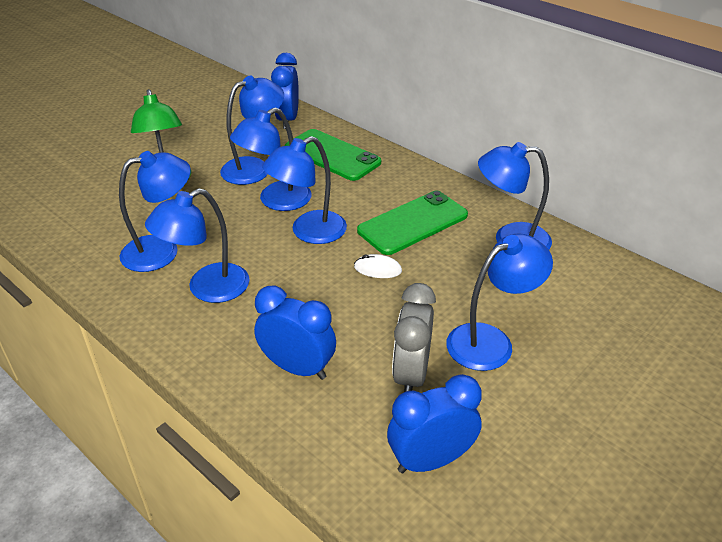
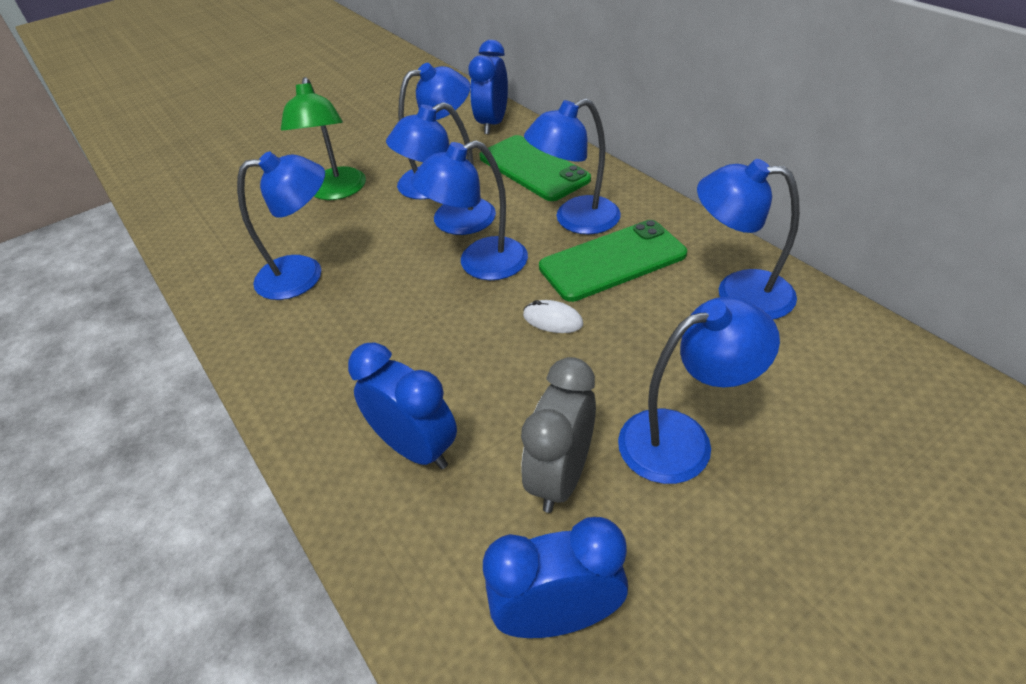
camera: 15 degrees right, 5 degrees up
(207, 289) = (339, 328): blue lamp -> blue lamp (575, 220)

